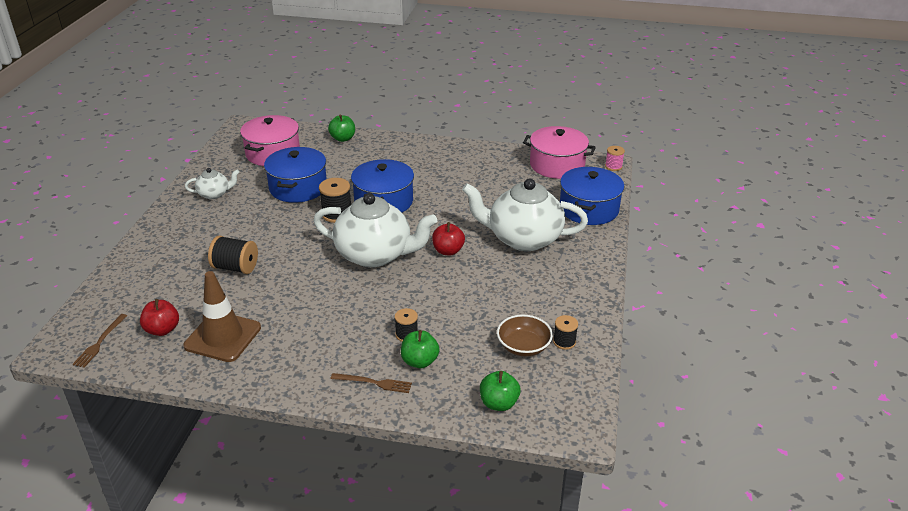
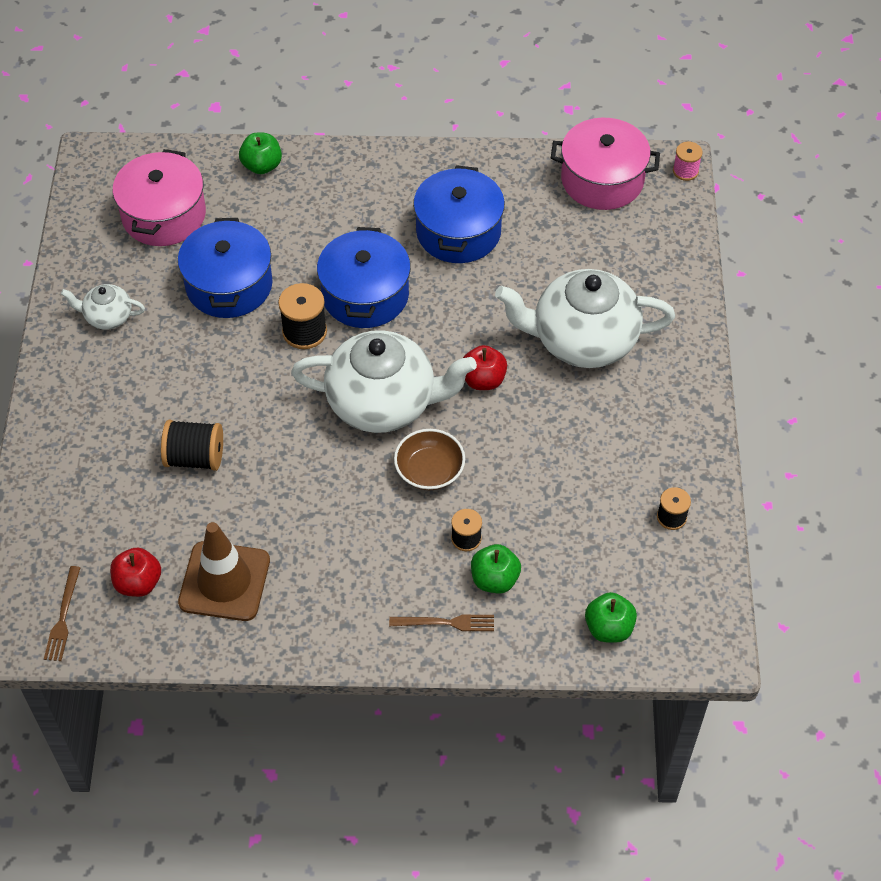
camera: 10 degrees left, 20 degrees up
(214, 194) = (107, 317): white teapot -> white teapot turned 150 degrees counterclockwise
(523, 346) = (621, 533): brown bowl -> brown bowl (429, 470)
(589, 209) = (664, 267): blue pot -> blue pot (458, 232)

